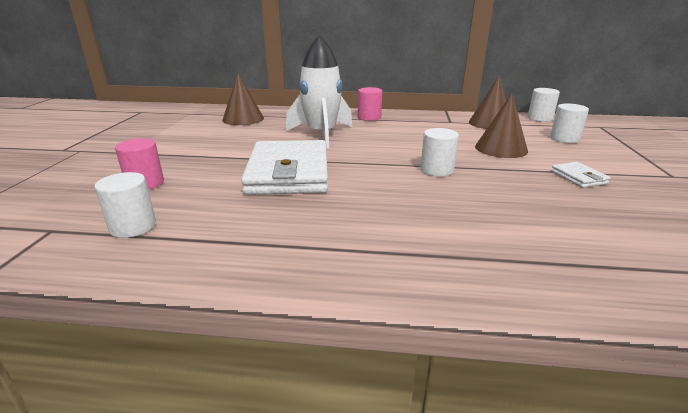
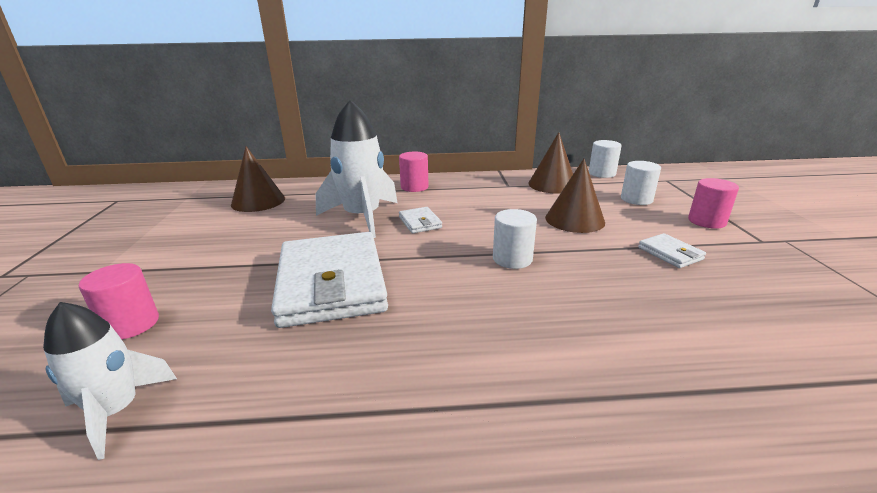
camera: 10 degrees left, 0 degrees up
(133, 227) = (117, 411): white cylinder -> white rocket
(367, 141) = (420, 222): none -> white wallet
(625, 158) = (706, 221): none -> pink cylinder

